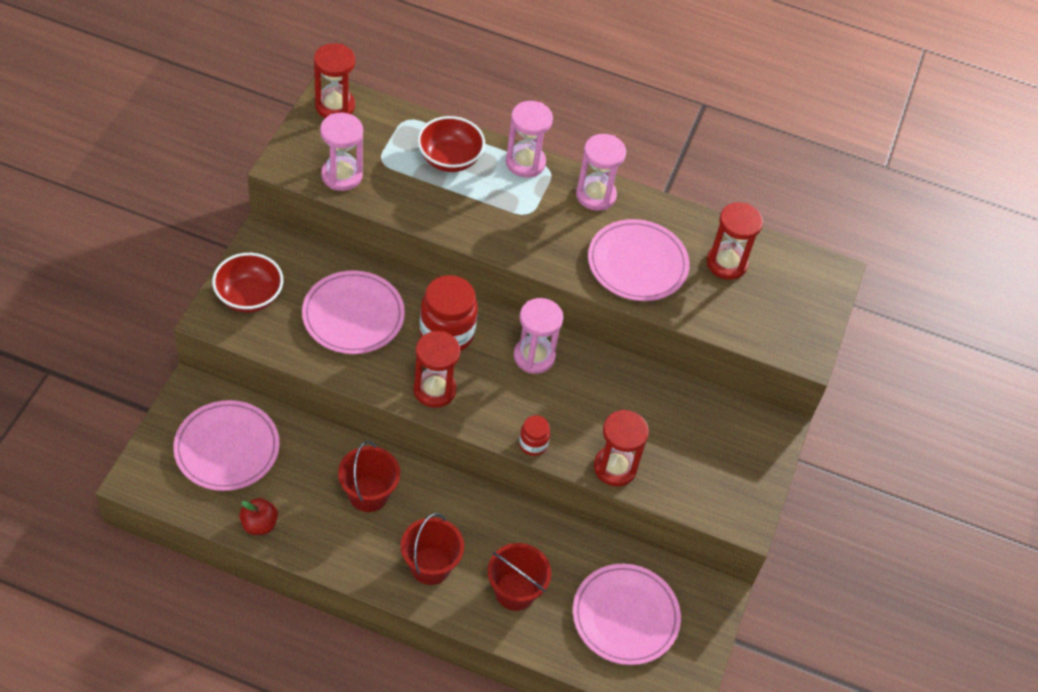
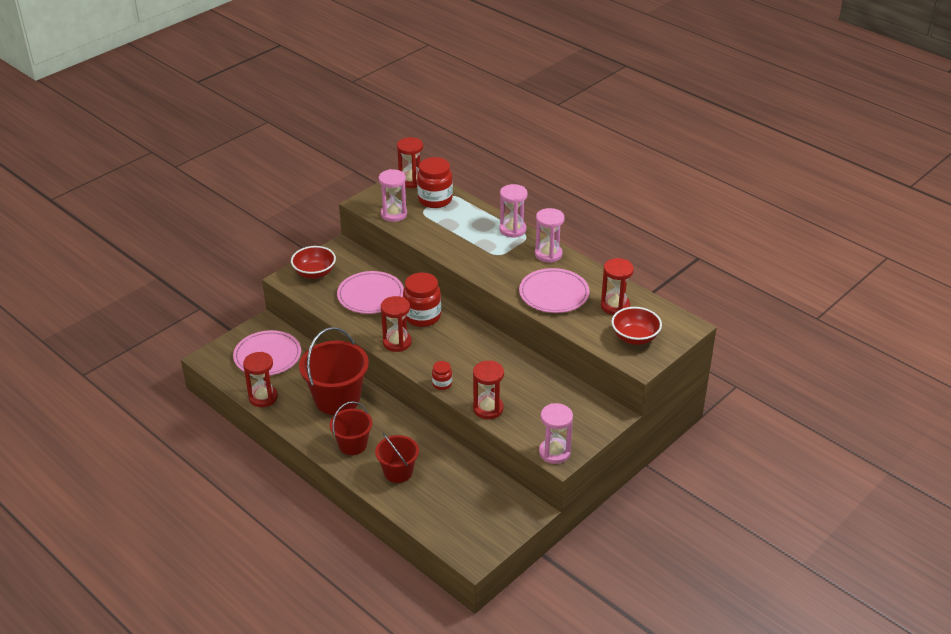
camera: 30 degrees right, 15 degrees down
(259, 524) = (263, 397): red apple -> red hourglass
(368, 494) = (337, 399): red bucket -> red bucket, size x1.67
(388, 133) = (435, 200): none -> red jar
(449, 159) = (465, 219): red bowl -> red bowl (635, 337)
(534, 356) = (471, 340): pink hourglass -> pink hourglass (554, 452)
(625, 616) = (462, 504): pink plate -> none

